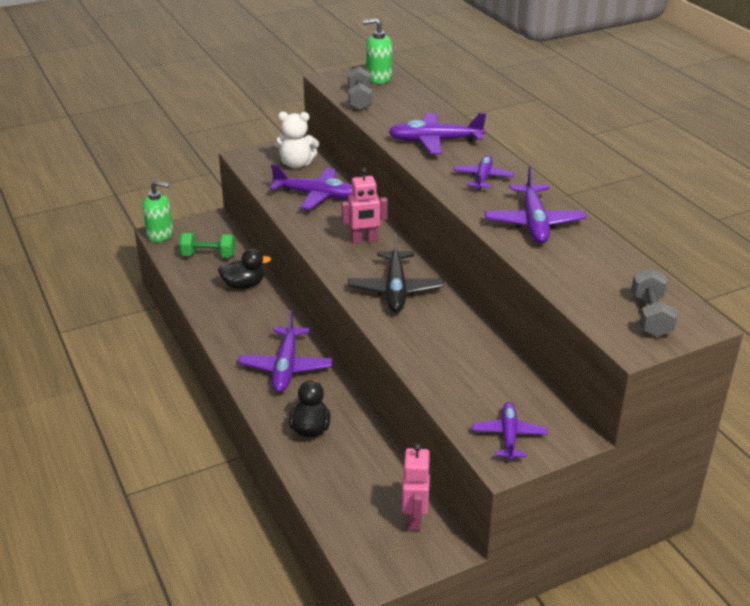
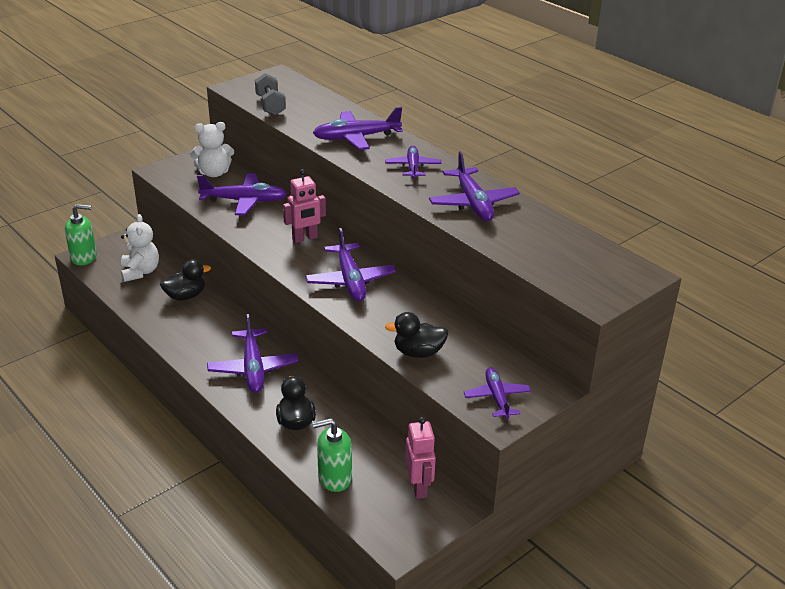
camera: 15 degrees left, 0 degrees up
(208, 255) = (140, 272): green dumbbell -> white teddy bear
(378, 78) = (280, 83): green soap dispenser -> green soap dispenser (334, 478)
(395, 289) = (350, 280): black plane -> purple plane
(440, 375) = (418, 352): none -> black duck
(650, 316) = (602, 274): grey dumbbell -> none

